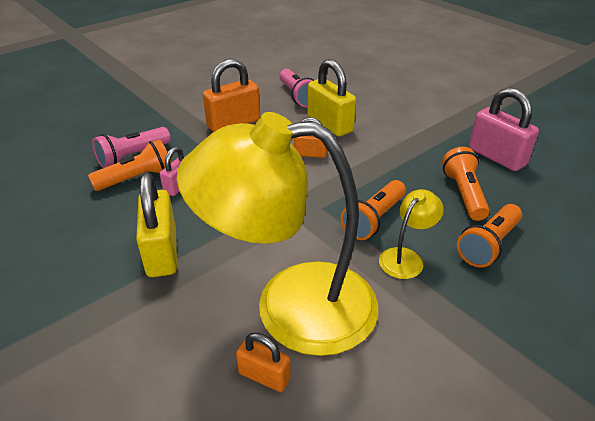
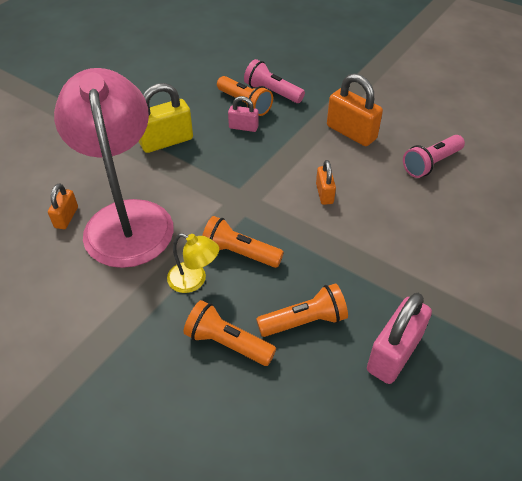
camera: 75 degrees right, 10 degrees up
(290, 306) = (126, 218): yellow lamp -> pink lamp
(330, 124) = (386, 198): yellow padlock -> none

